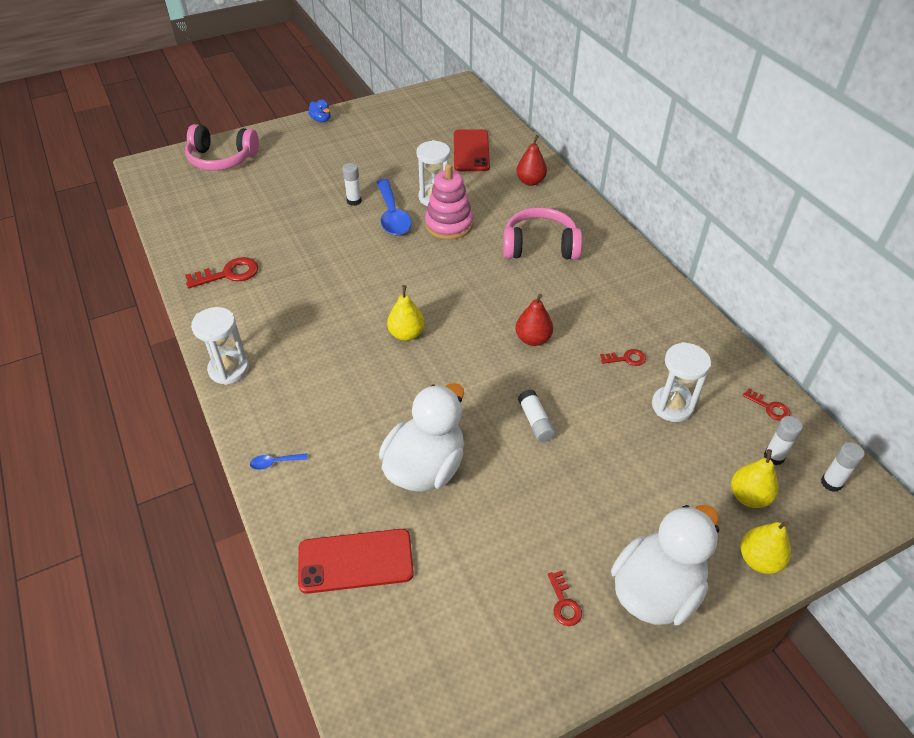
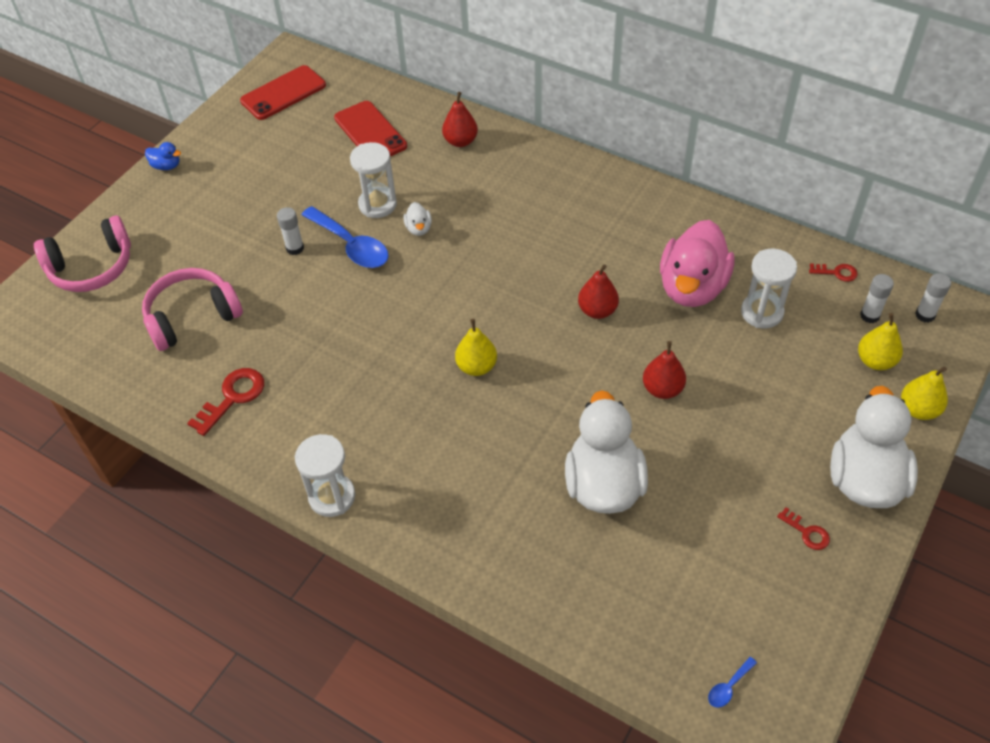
camera: 30 degrees left, 5 degrees up
(275, 463) = (464, 560): blue spoon -> blue spoon (728, 687)
(355, 561) = (615, 601): red phone -> red phone (283, 93)
(449, 225) = (419, 228): pink stacking toy -> white duck
(535, 422) = (662, 389): white glue stick -> red pear
(540, 246) = (527, 210): pink headphones -> pink headphones (192, 317)
(626, 359) = (692, 287): red key -> pink duck

